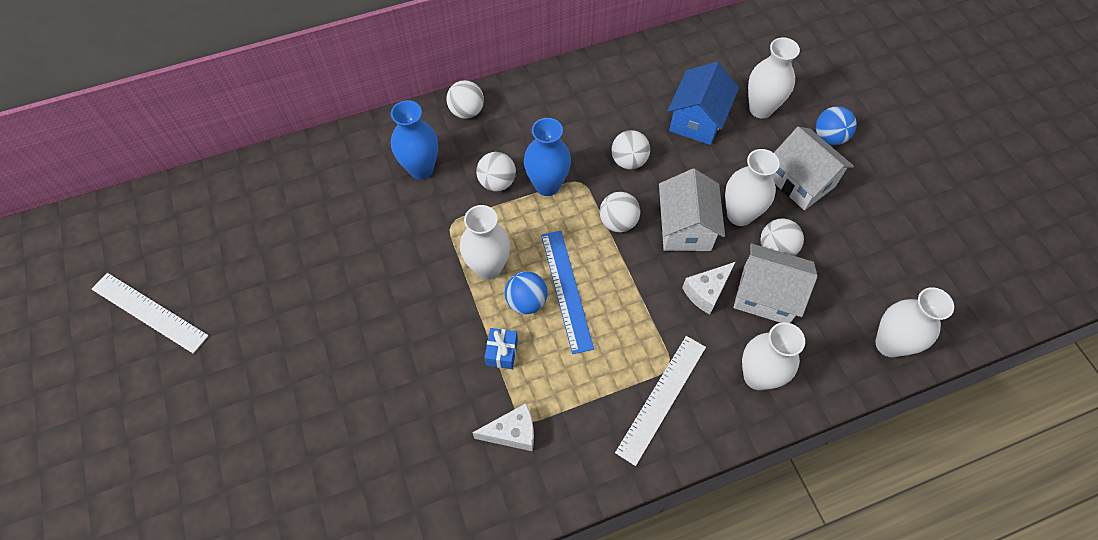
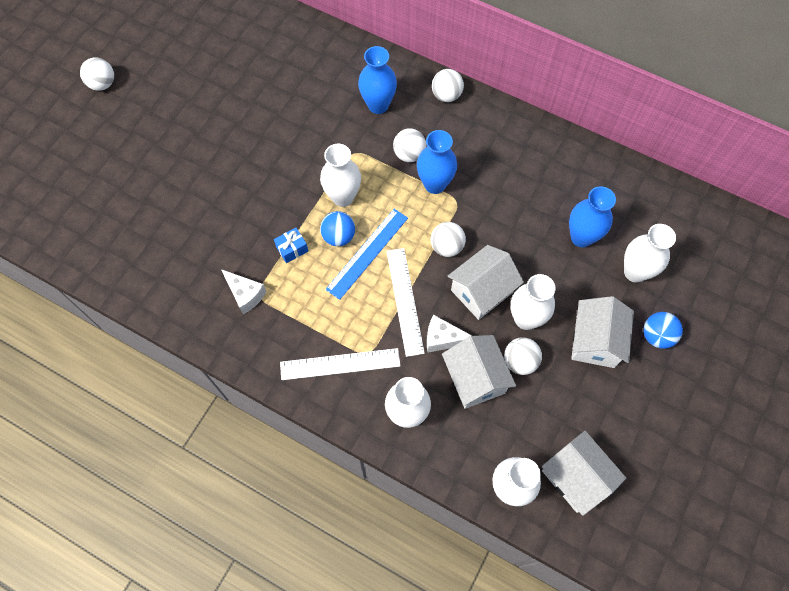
camera: 50 degrees right, 5 degrees up
(149, 312) = (161, 52): white ruler -> white ruler (404, 301)
(628, 161) = (502, 218): white ball -> white ball (103, 84)
(697, 120) = (581, 237): blue house -> blue vase
(914, 287) = (575, 477): none -> white house

